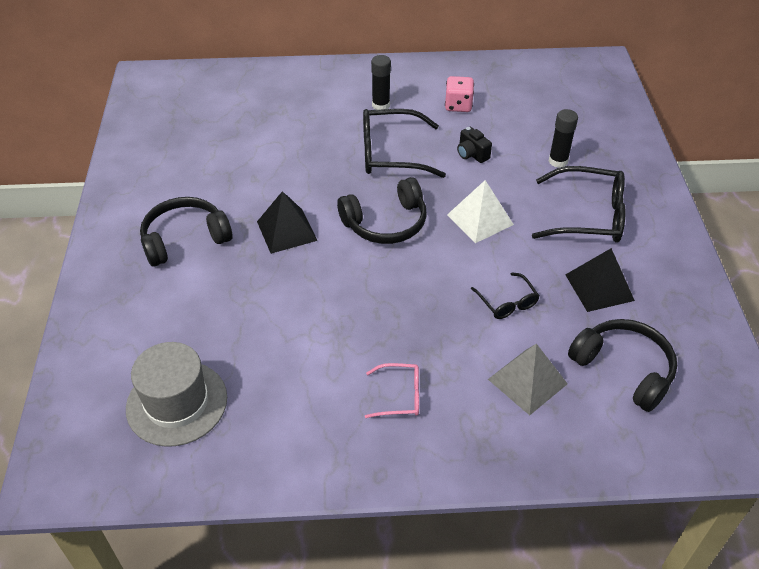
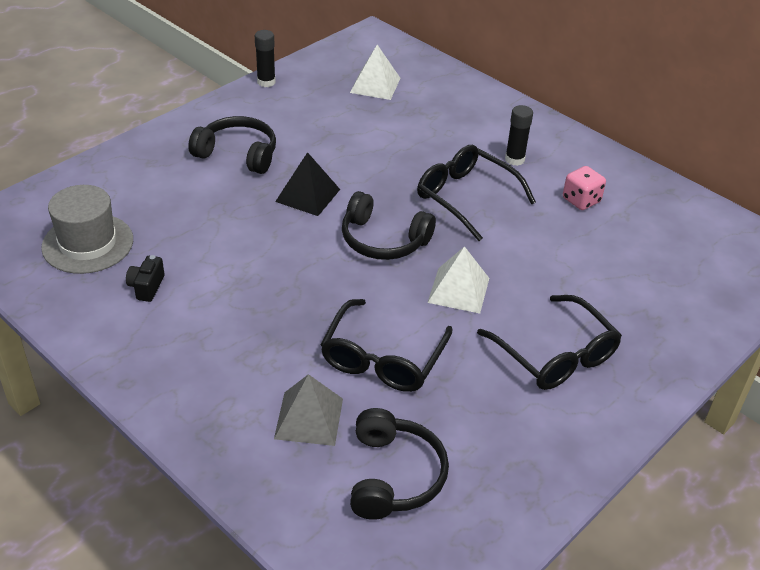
camera: 45 degrees right, 5 degrees down
(206, 114) = (375, 85): none -> white pyramid
(400, 396) = (212, 351): pink glasses -> none
(472, 154) = (531, 242): black camera -> black camera (146, 287)
(507, 302) = (382, 359): black glasses -> black glasses, size x1.91
(558, 161) = (600, 298): black glue stick -> black glue stick (266, 82)
(599, 287) = (473, 408): black pyramid -> none

